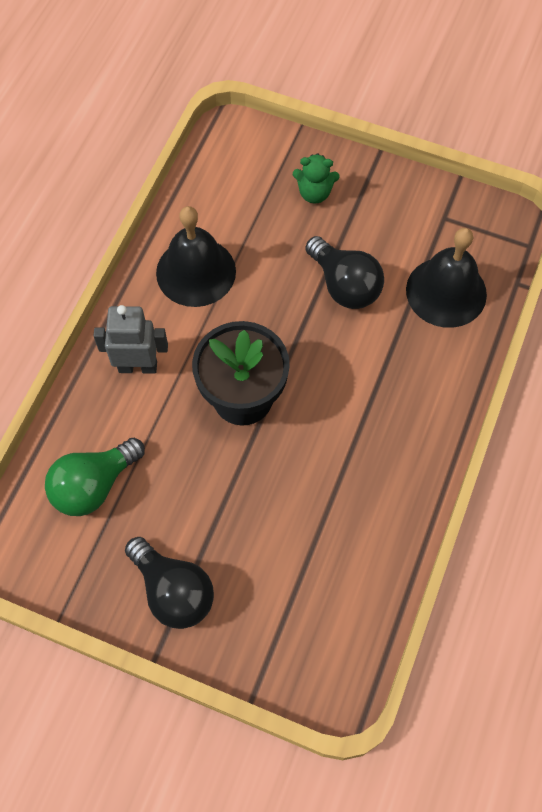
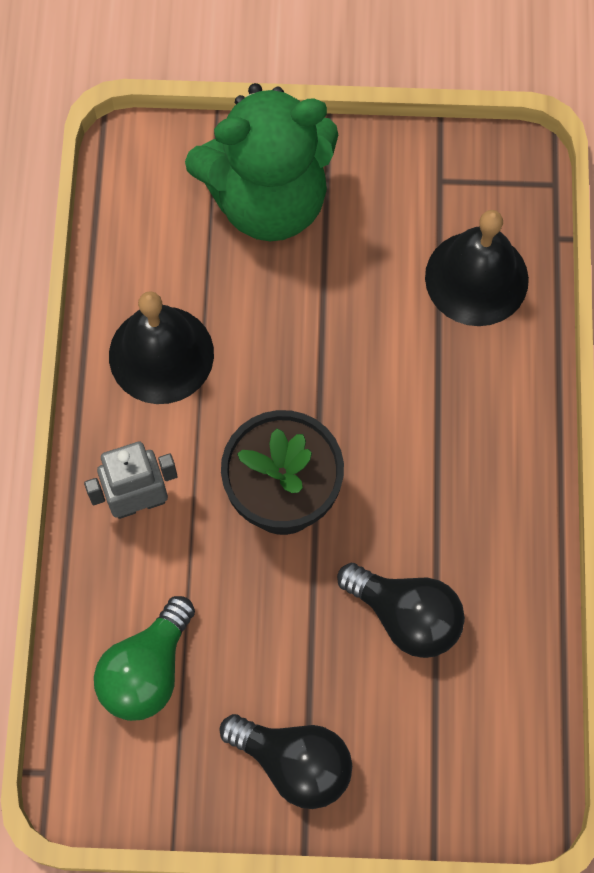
camera: 20 degrees left, 5 degrees up
(314, 193) = (268, 199): green teddy bear -> green teddy bear, size x2.48
(344, 285) = (351, 310): black light bulb -> black light bulb (406, 616)

